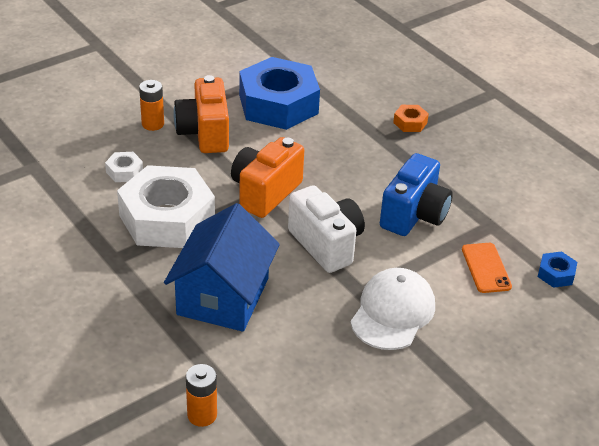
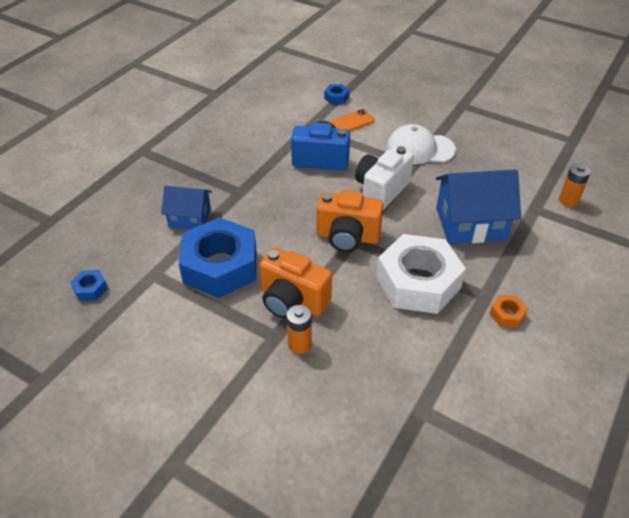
camera: 110 degrees left, 5 degrees up
(124, 171) = (381, 335): white nut -> none
(204, 133) = (292, 301): orange camera -> orange camera turned 60 degrees clockwise
(297, 36) = (90, 289): none -> blue nut
(360, 101) = (190, 218): none -> blue house
(410, 123) = (208, 184): orange nut -> orange nut (507, 315)

